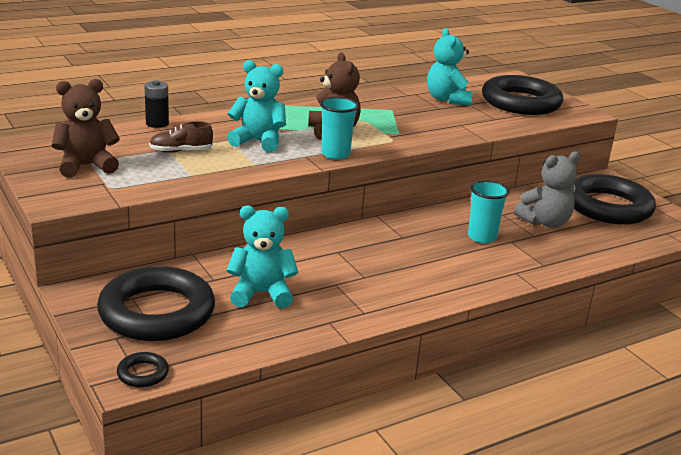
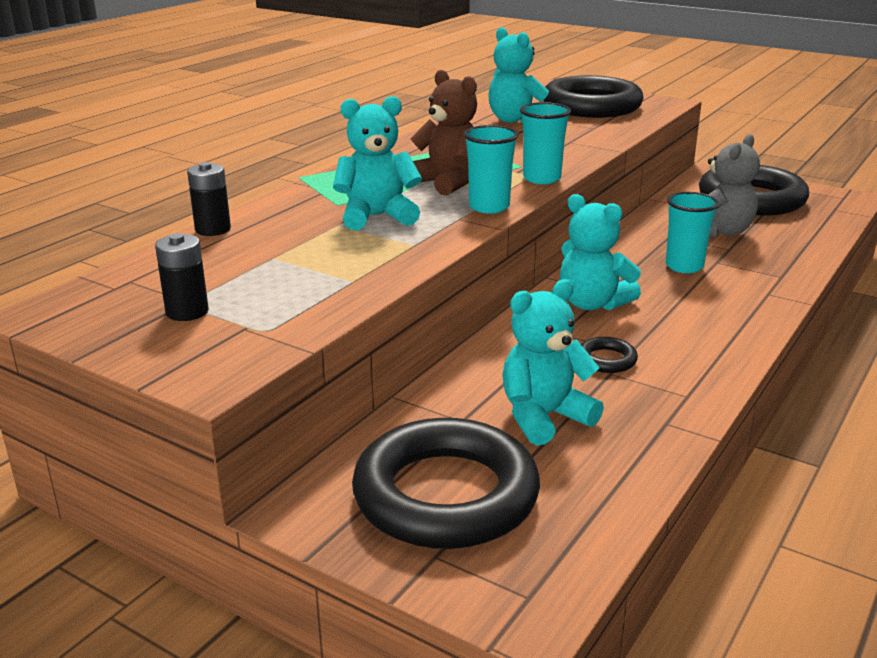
camera: 25 degrees left, 0 degrees up
(86, 166) = (187, 312): brown teddy bear -> black battery
(143, 373) = (538, 594): black ring -> black ring (606, 360)
(181, 151) = (295, 255): brown shoe -> none
(383, 241) = (592, 304): none -> turquoise teddy bear
(399, 145) = (542, 178): none -> turquoise cup

